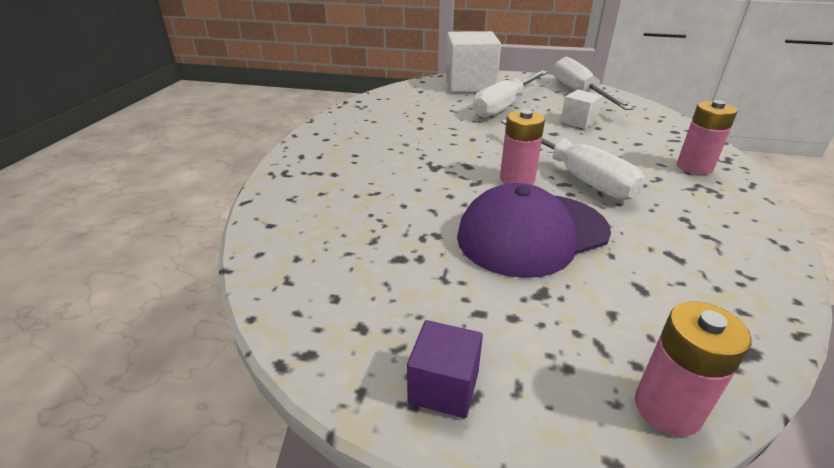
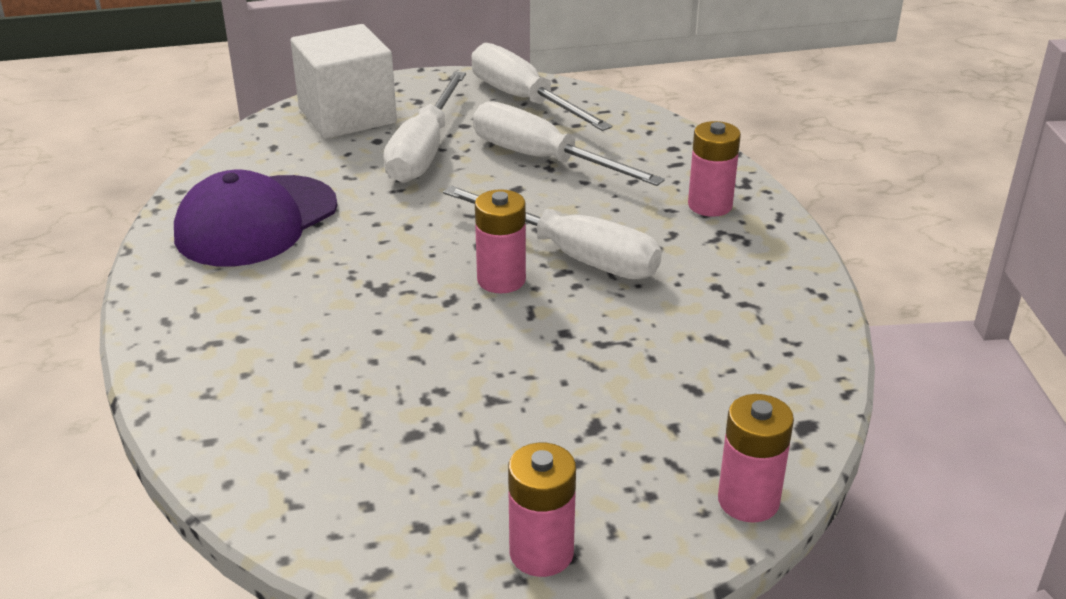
camera: 25 degrees left, 0 degrees up
(444, 387) = (541, 553): purple cube -> pink battery
(532, 234) = (554, 356): purple cap -> purple cap (256, 221)
(578, 122) = (542, 159): white cube -> white screwdriver

